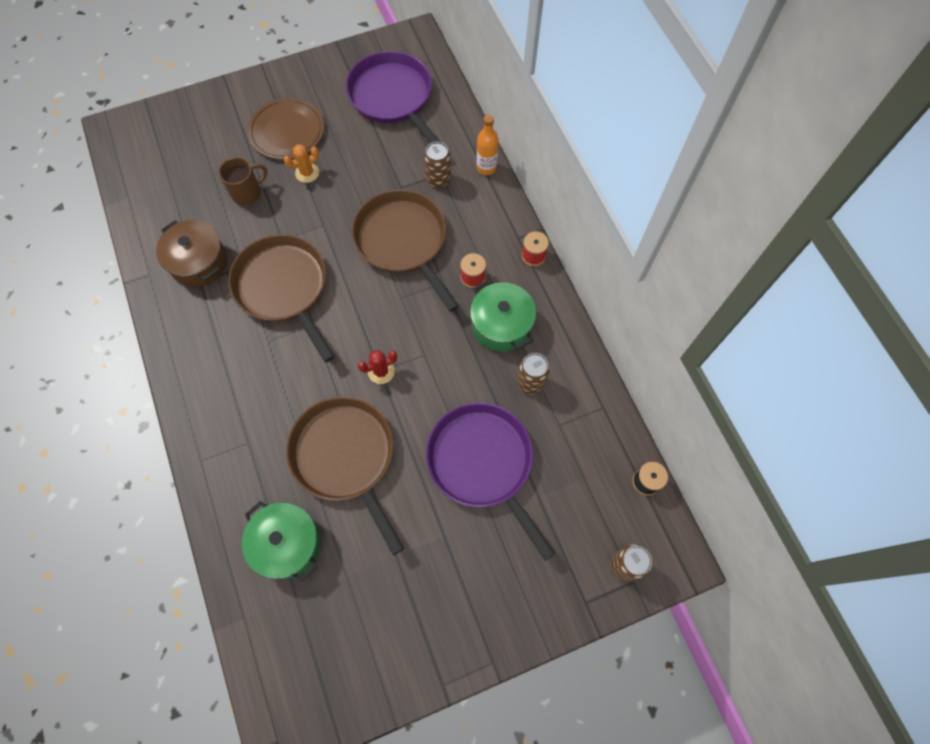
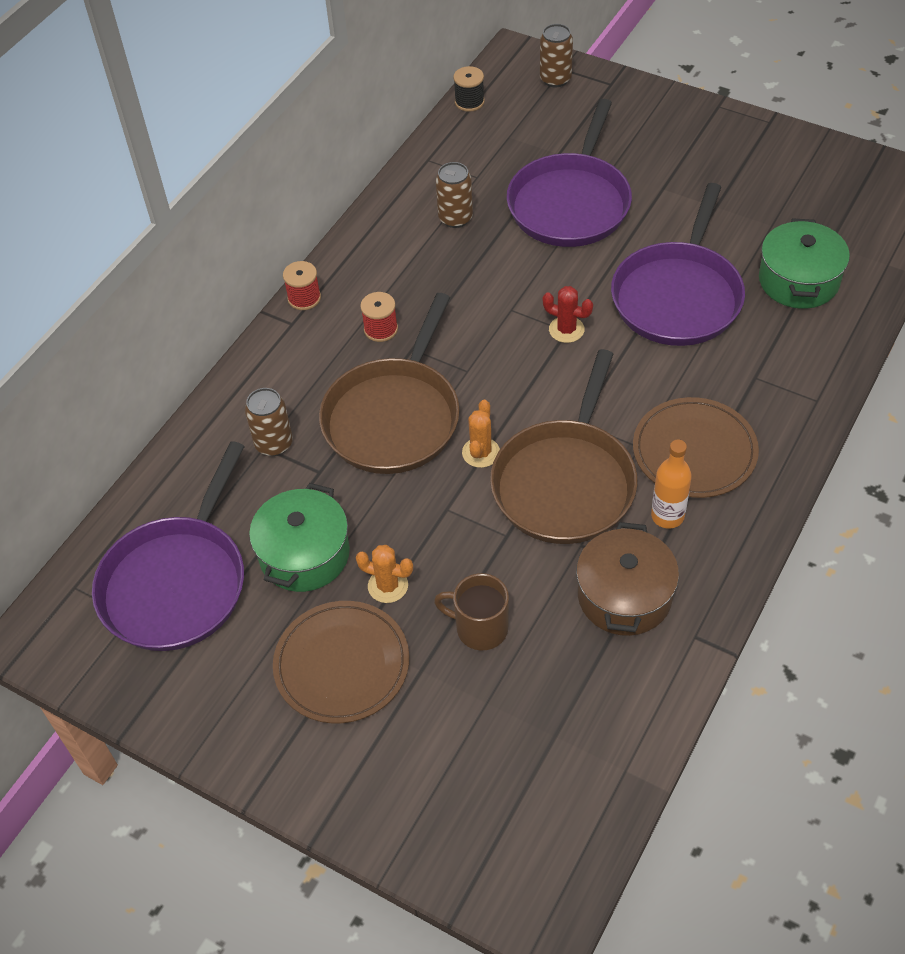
camera: 125 degrees left, 15 degrees down
(238, 365) = (694, 451): none -> brown plate
(341, 264) = (481, 452): none -> orange cactus
(346, 457) = (678, 296): brown pan -> purple pan
(486, 168) = (215, 410): orange bottle -> orange bottle (667, 516)
(501, 324) = (414, 274): green pot -> green pot (304, 554)

